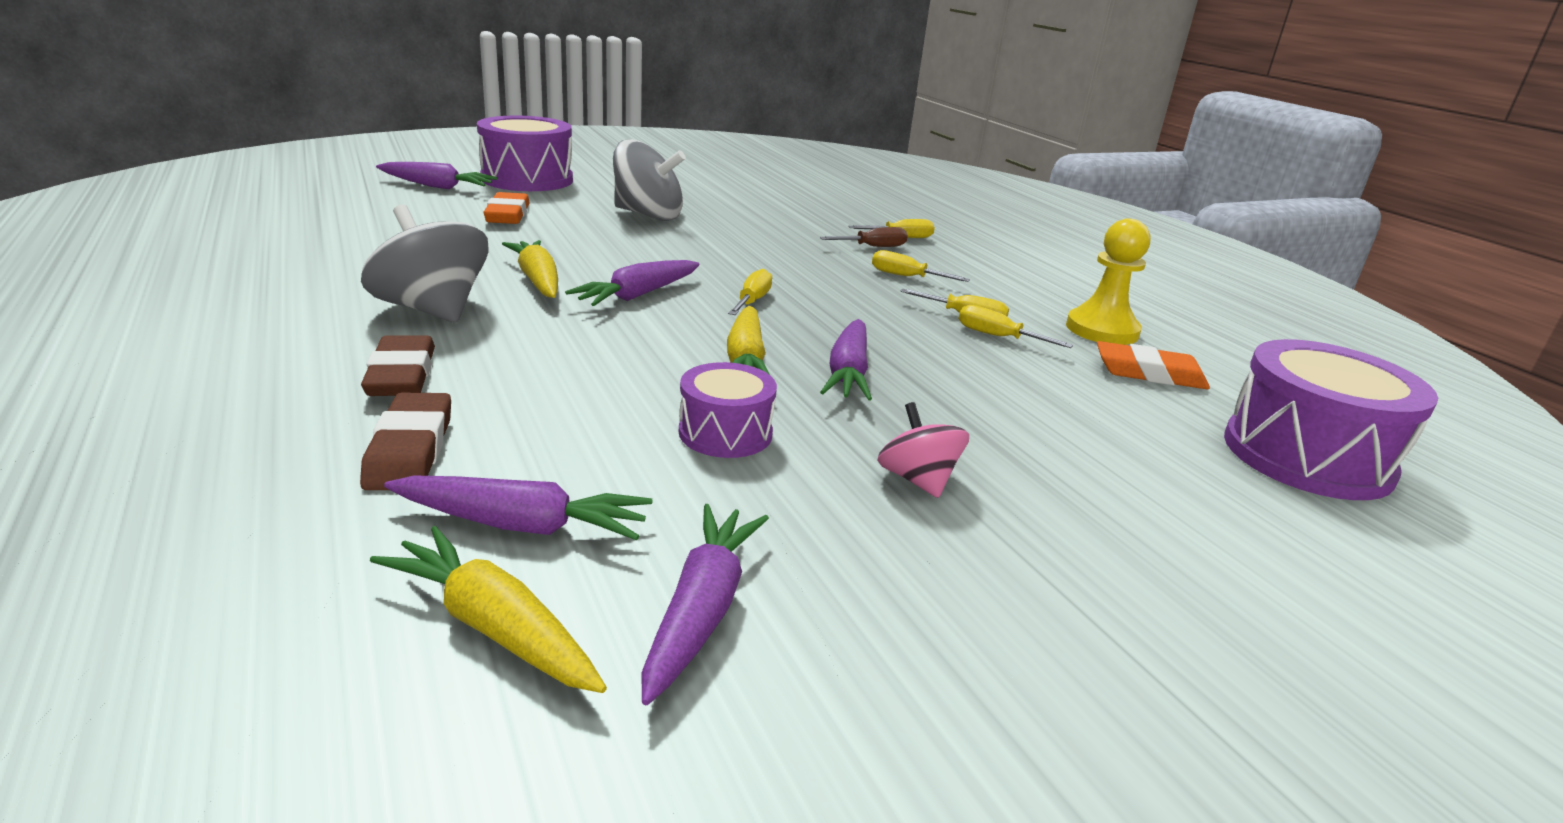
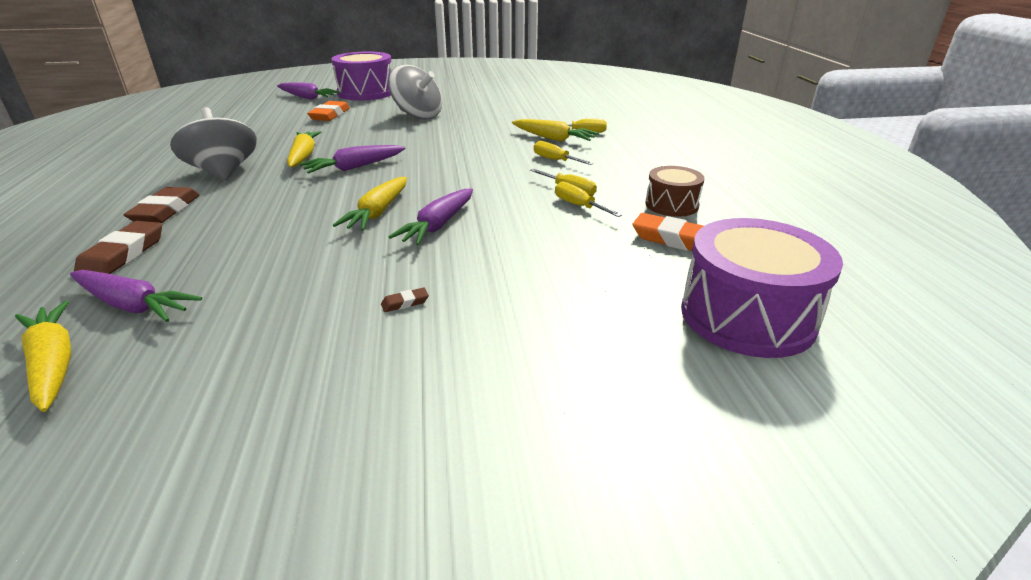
camera: 20 degrees right, 5 degrees up
(701, 609) = (174, 370): purple carrot -> none
(725, 433) = (312, 260): purple drum -> none
(752, 301) = (425, 174): yellow screwdriver -> none
(873, 247) = (553, 138): brown screwdriver -> yellow carrot
(917, 480) = (405, 303): pink spinning top -> brown eraser
(1102, 330) = (671, 205): yellow pawn -> brown drum

